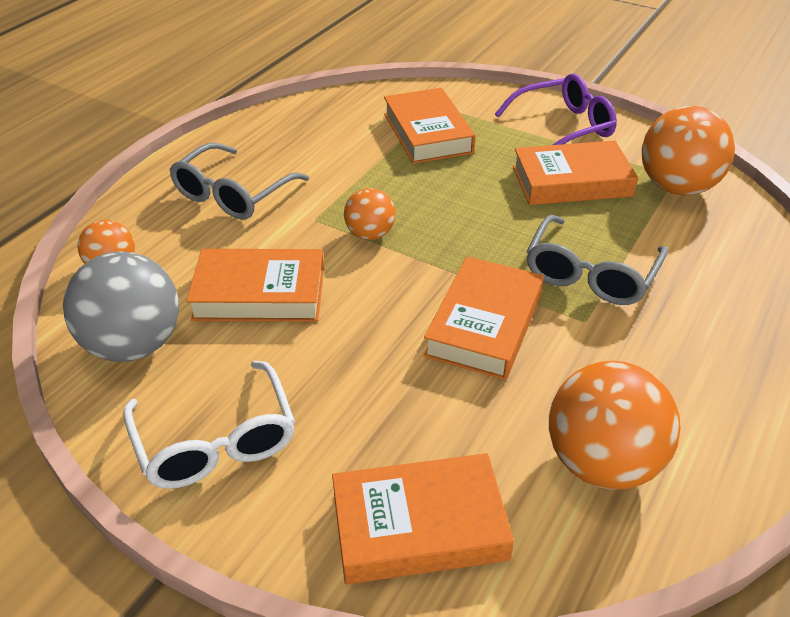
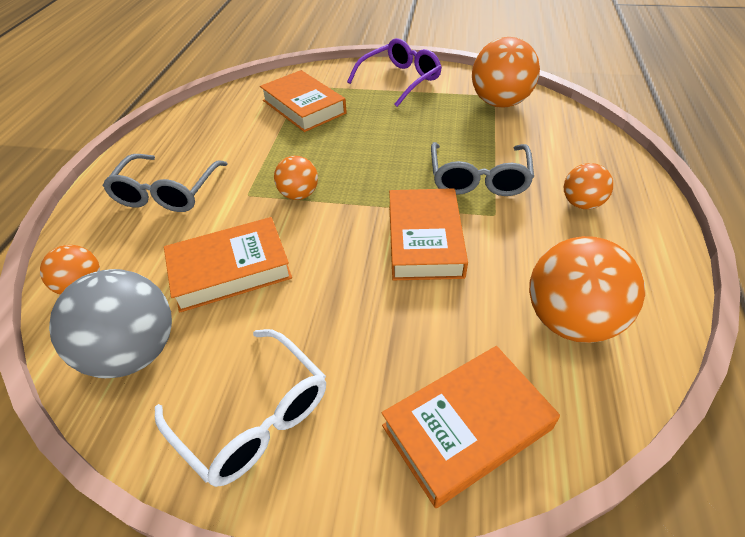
camera: 20 degrees left, 5 degrees up
(571, 181) = (427, 116): orange book -> none
(704, 339) = (581, 203): none -> orange ball

